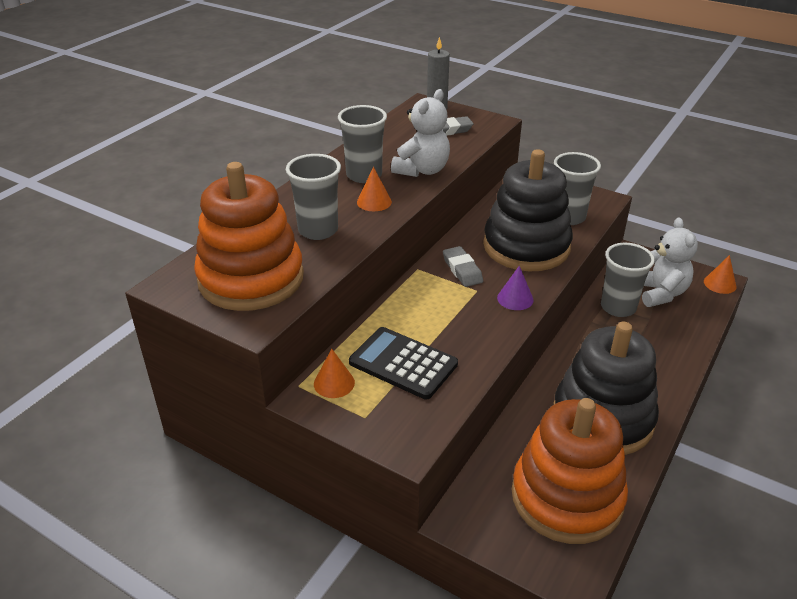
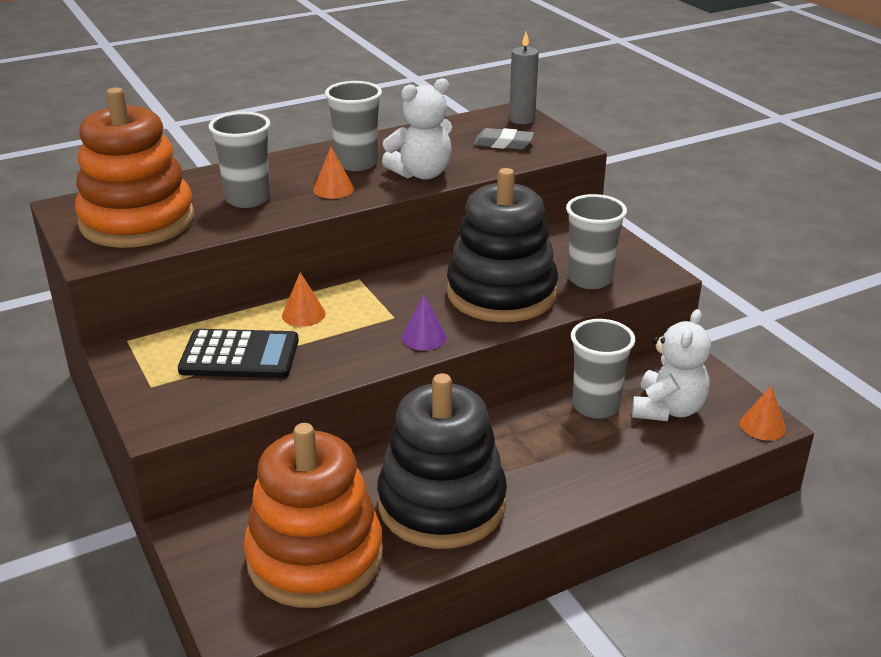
camera: 30 degrees right, 5 degrees down
(334, 383) = (159, 349): orange cone -> orange cone (303, 314)
(403, 363) = (239, 355): black calculator -> black calculator turned 120 degrees clockwise
(462, 270) = (403, 294): grey eraser -> none

